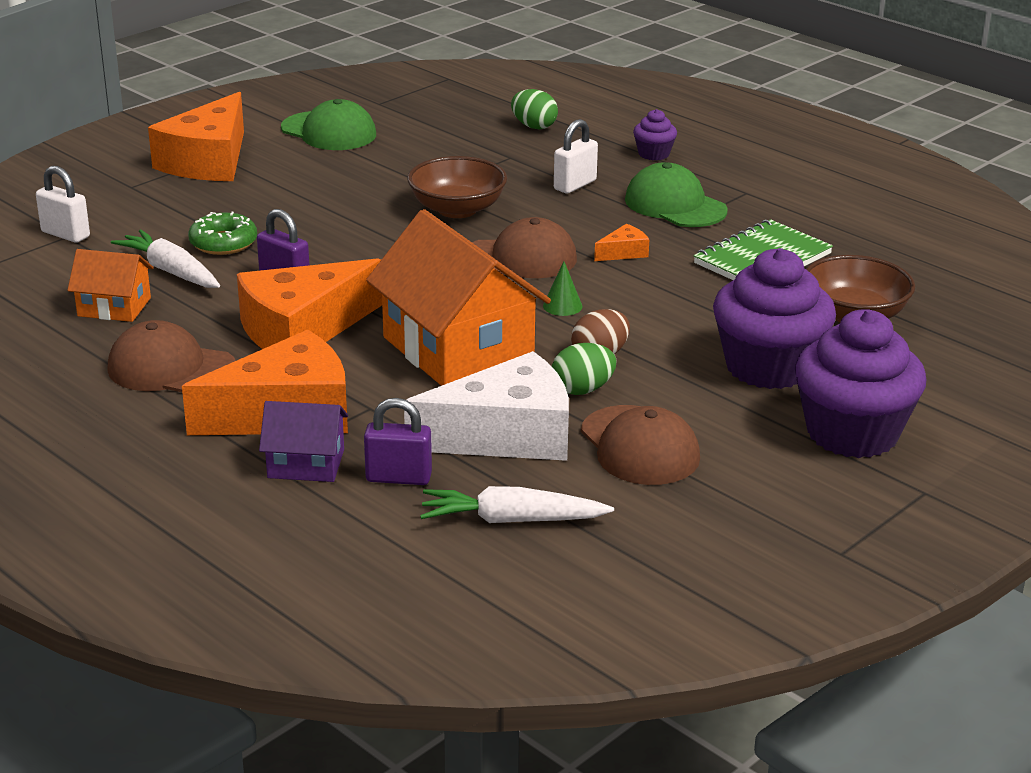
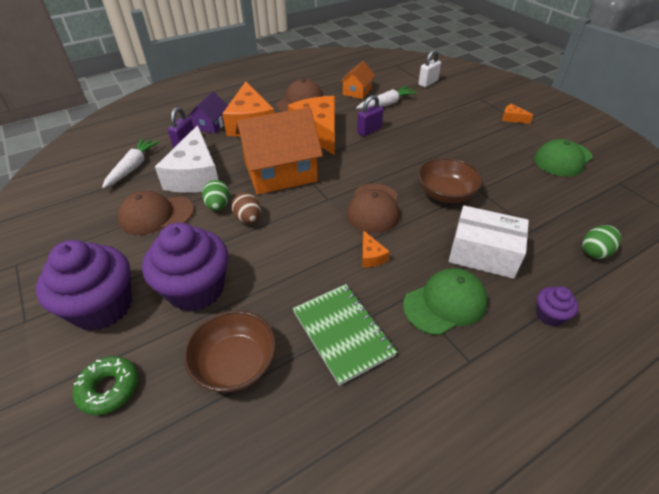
camera: 105 degrees right, 15 degrees up
(208, 161) = (512, 118): orange cheese -> orange cheese, size x0.41
(223, 243) = (413, 118): green donut -> green donut (109, 388)
(562, 306) = (309, 215): green cone -> none
(575, 185) = (483, 253): white padlock -> white box

